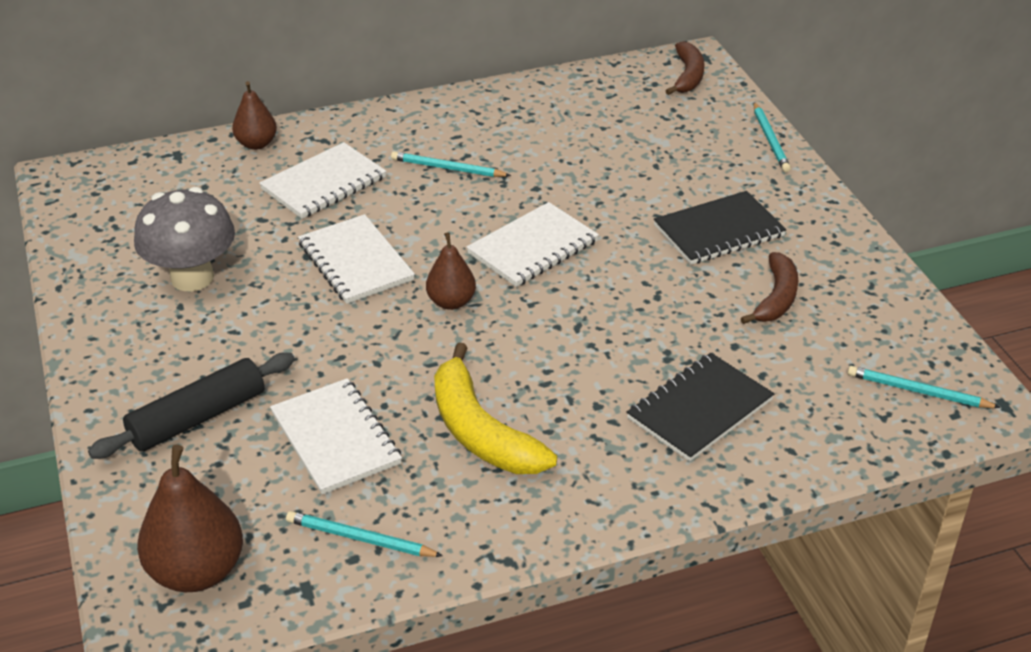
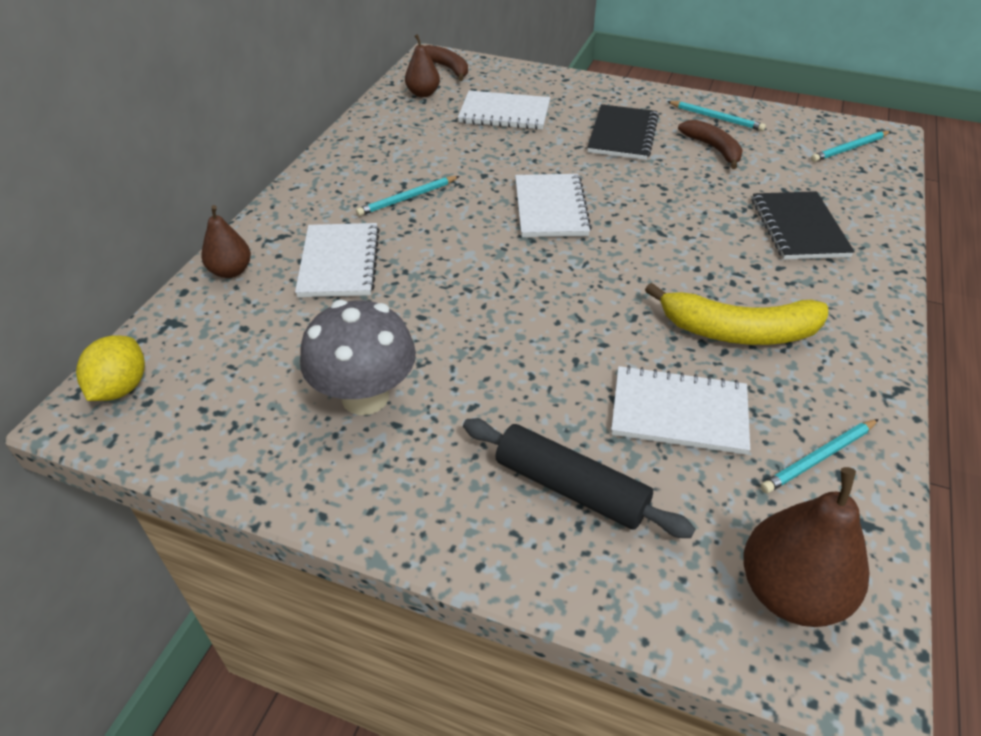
camera: 50 degrees left, 5 degrees up
(96, 175) = (121, 388): none -> yellow lemon
(197, 417) = (570, 488): black rolling pin -> black rolling pin turned 60 degrees counterclockwise
(356, 262) = (463, 294): white notebook -> white notebook (504, 113)
(451, 302) = (570, 272): brown pear -> brown pear (423, 93)
(770, 140) = (553, 76): turquoise pencil -> turquoise pencil (716, 118)

